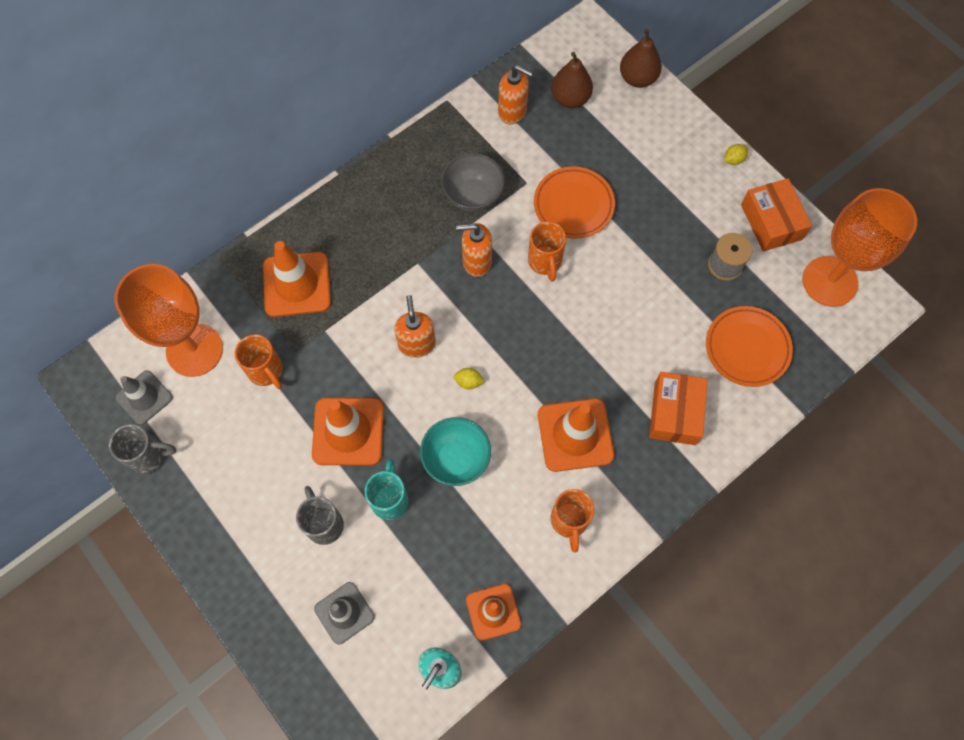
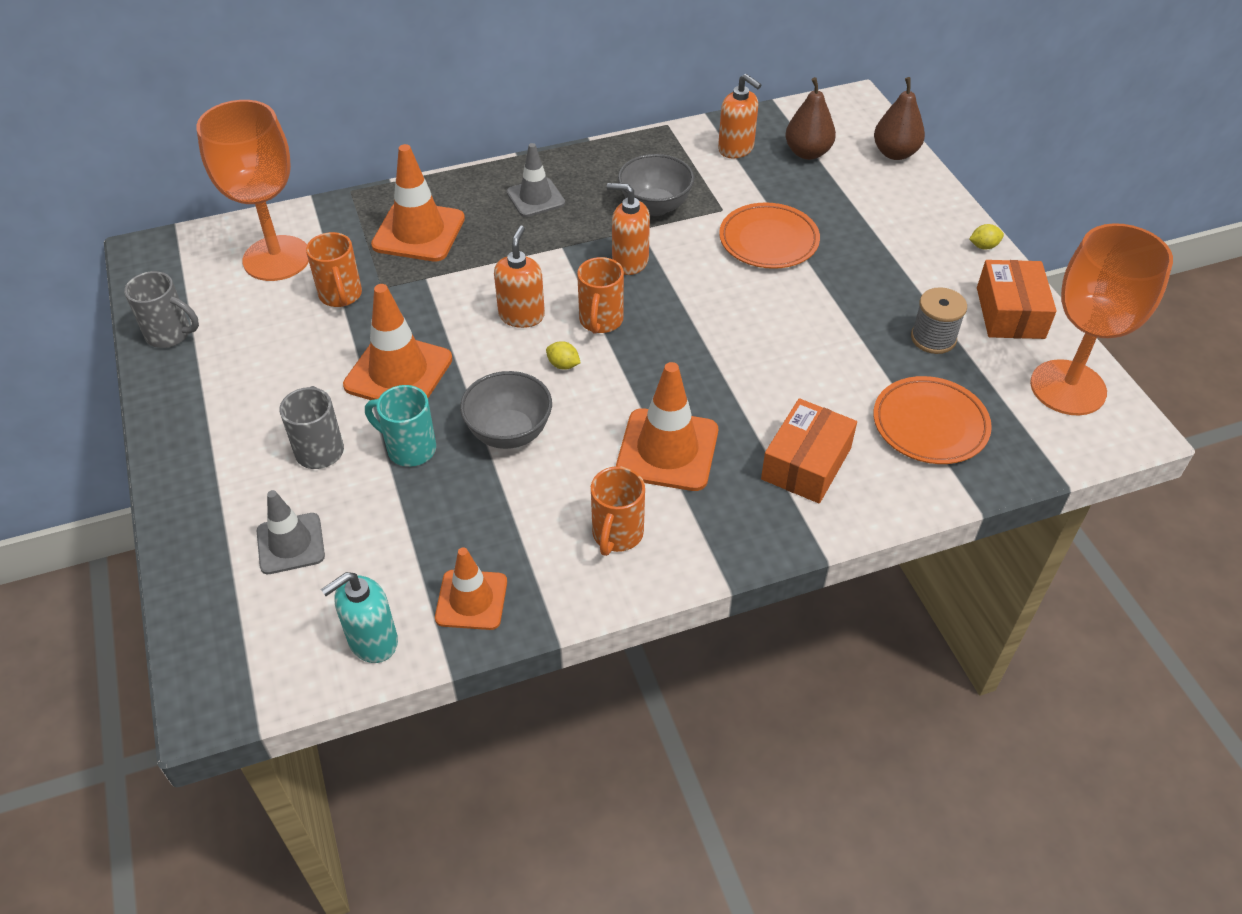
camera: 20 degrees right, 20 degrees down
(144, 397) = (199, 284): grey traffic cone -> grey traffic cone (535, 198)
(390, 499) = (409, 448): turquoise mug -> turquoise mug turned 90 degrees counterclockwise
(456, 459) = (509, 433): turquoise bowl -> grey bowl
(545, 262) = (710, 281): orange mug -> orange mug (600, 321)

